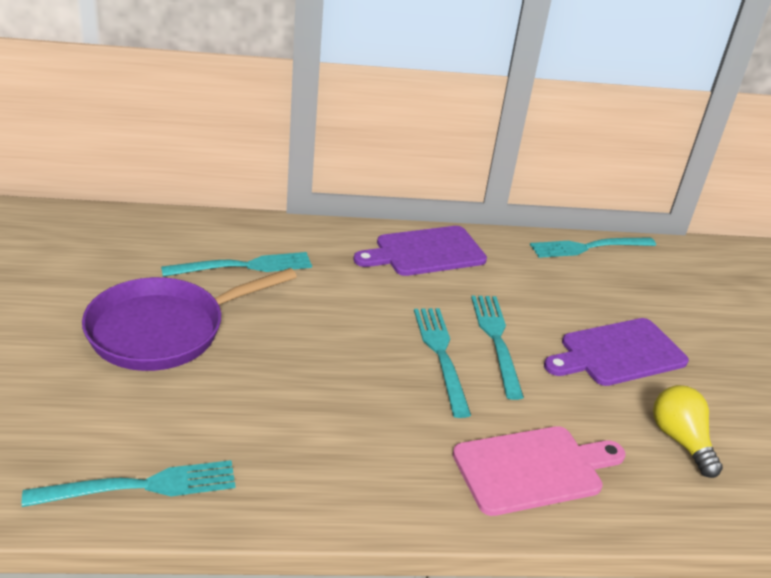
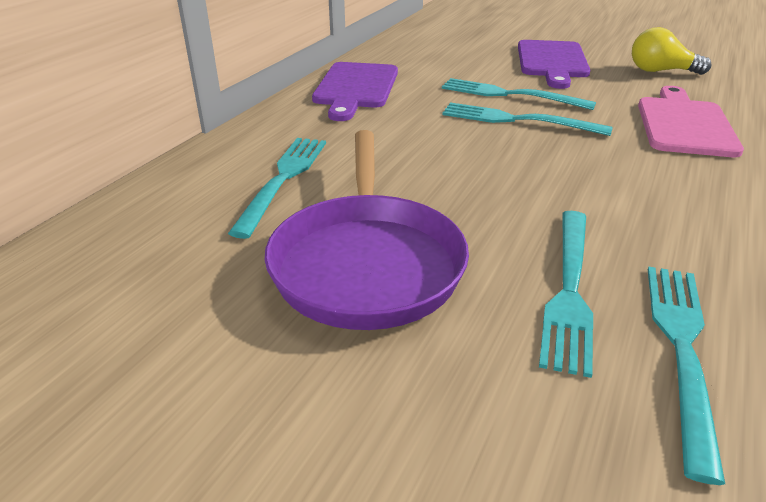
camera: 55 degrees left, 0 degrees up
(588, 247) = (410, 35): turquoise fork -> turquoise fork (569, 290)

